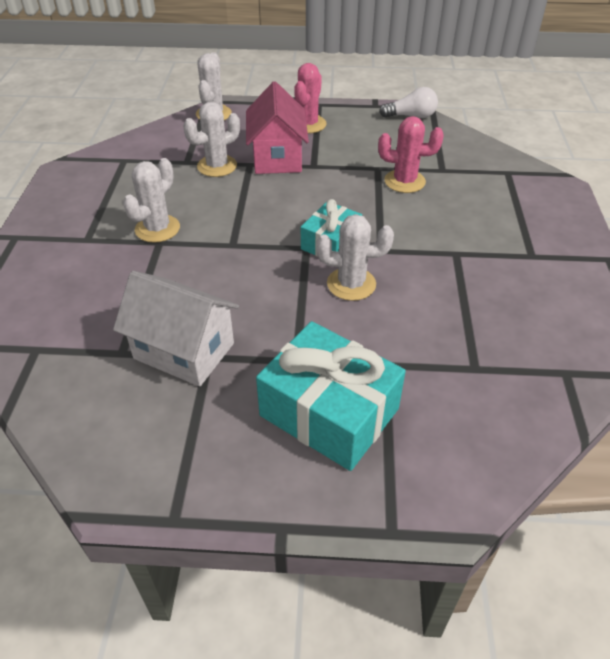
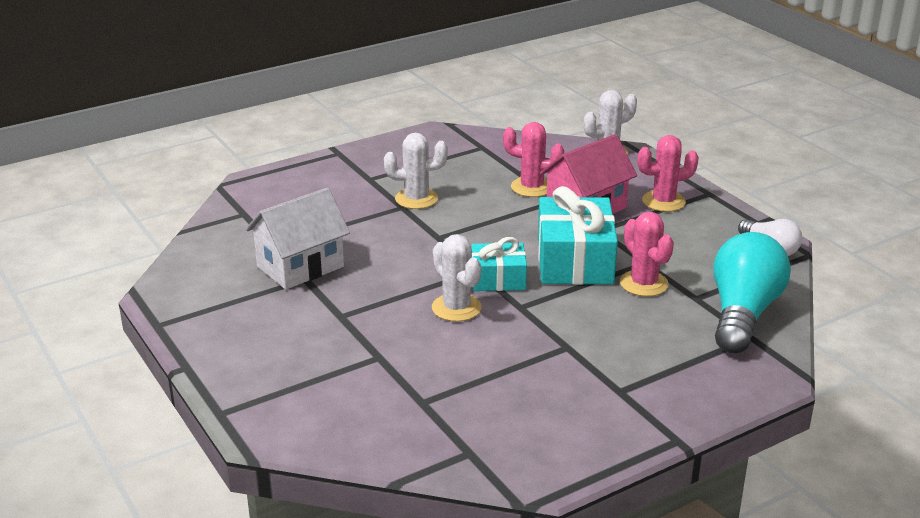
camera: 55 degrees right, 15 degrees down
(184, 351) = (300, 267): white house -> white house turned 60 degrees clockwise
(217, 166) = (532, 187): white cactus -> pink cactus
(329, 412) = (303, 349): turquoise gift -> turquoise gift (574, 261)
(478, 162) = (743, 313): none -> turquoise light bulb

